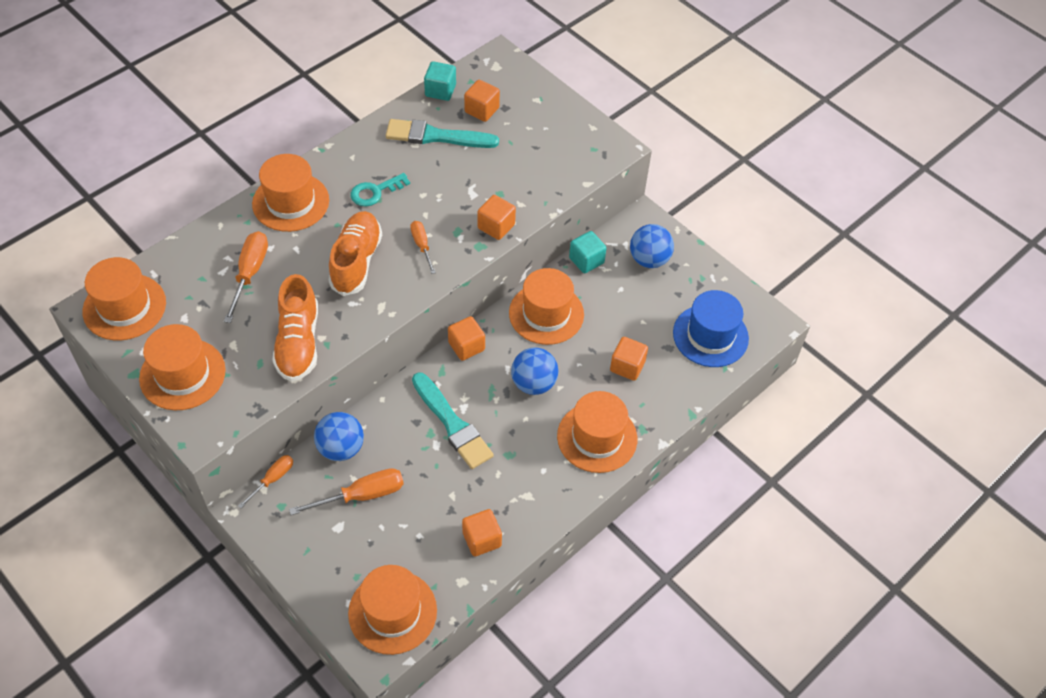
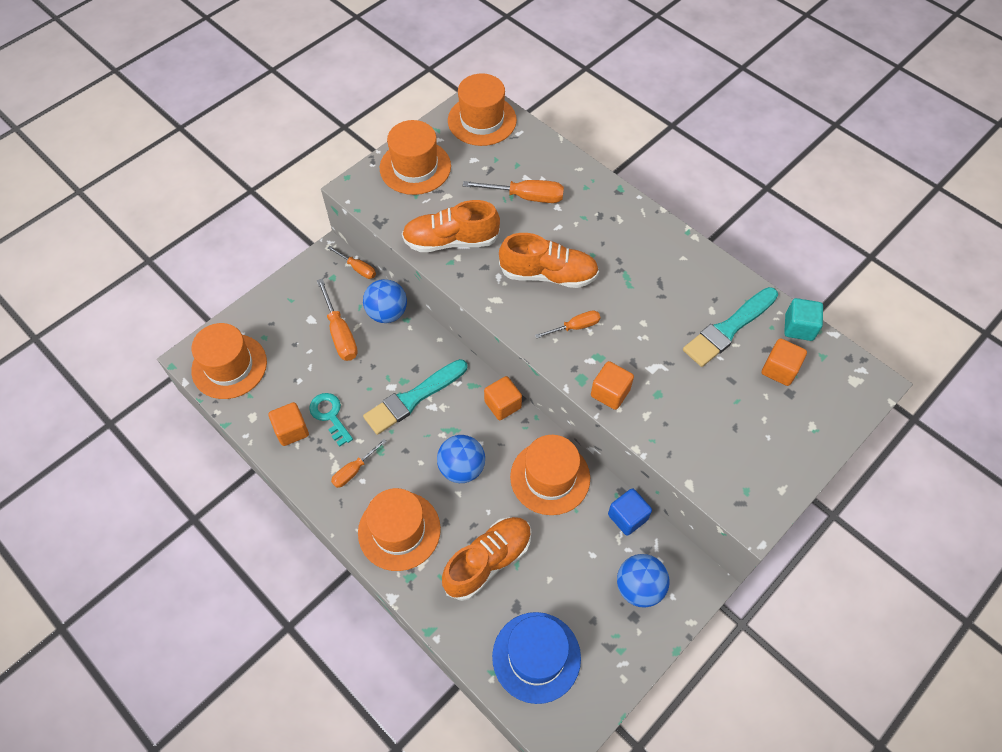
camera: 90 degrees right, 5 degrees up
(291, 202) = (614, 216): orange hat -> none
(375, 192) = (639, 281): turquoise key -> turquoise key (330, 415)
(436, 136) = (728, 329): turquoise brush -> turquoise brush turned 135 degrees counterclockwise
(532, 478) = (354, 470): none -> orange screwdriver
(586, 260) = (627, 517): turquoise cube -> blue cube
(627, 366) = (488, 561): orange cube -> orange shoe

